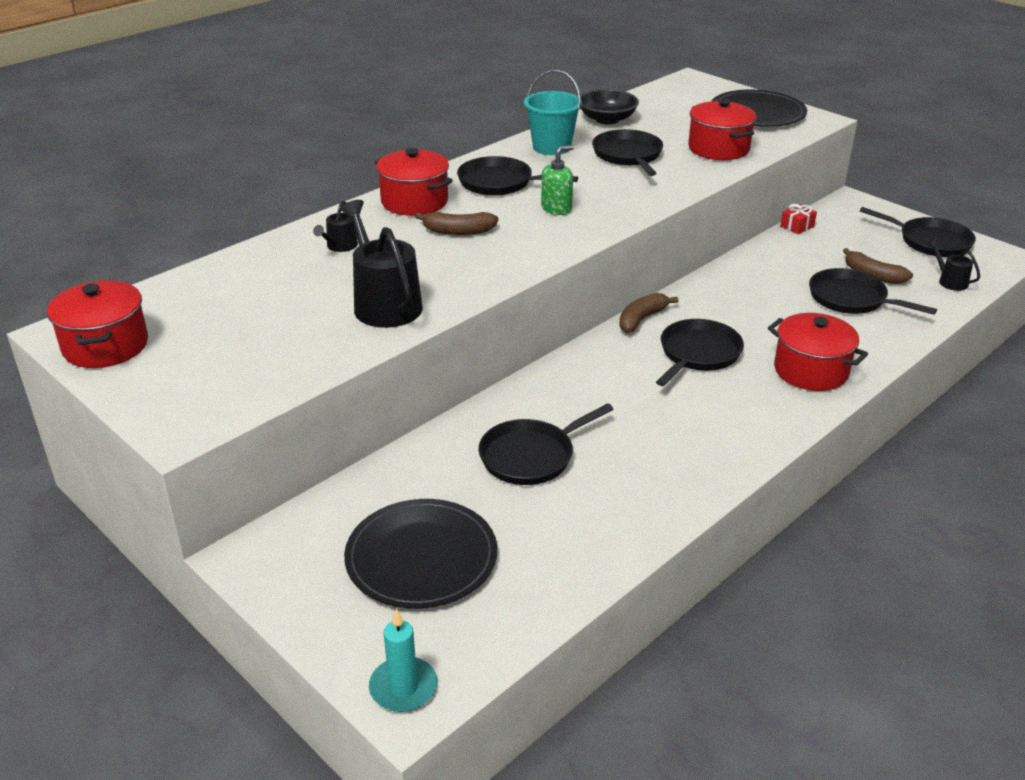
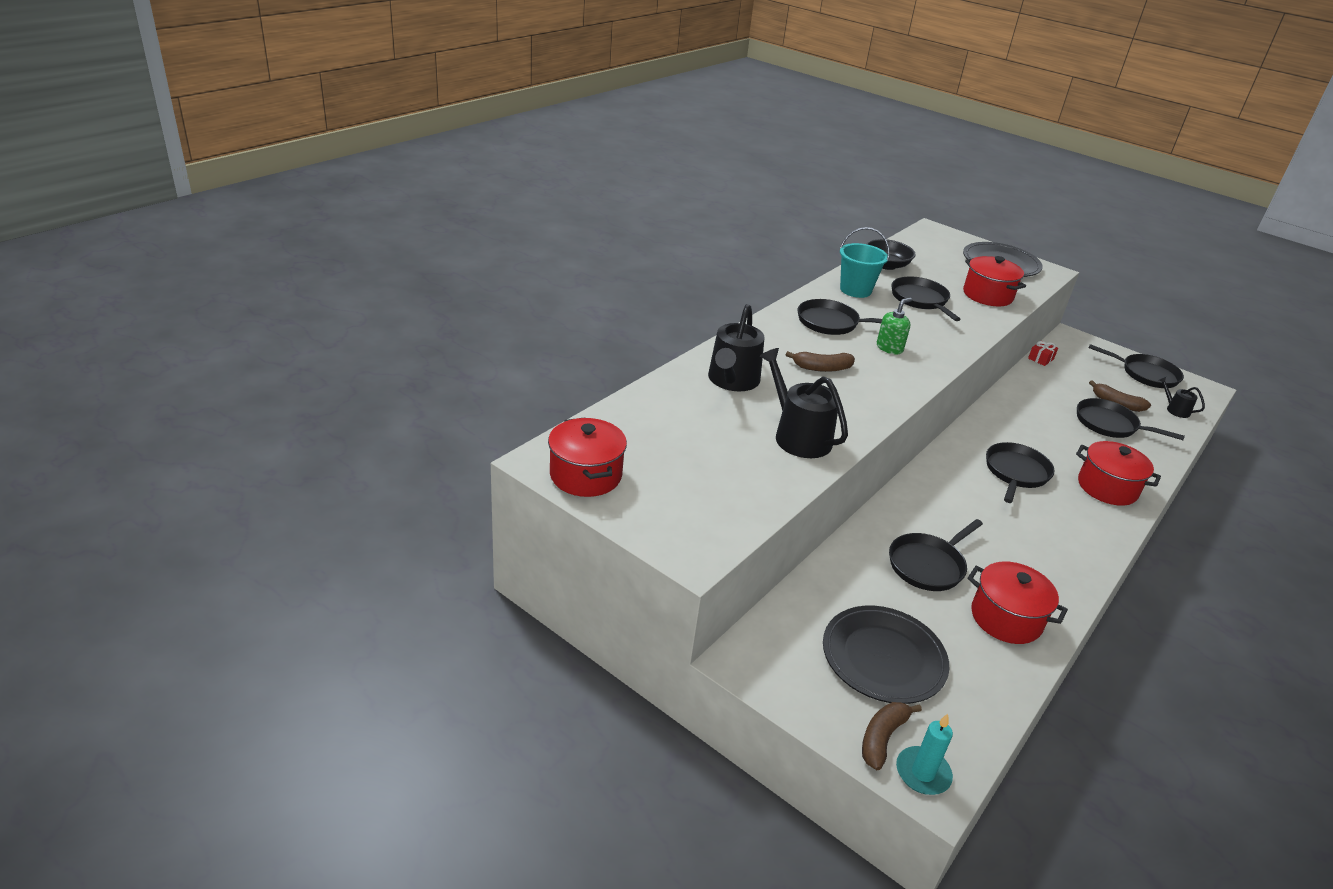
camera: 10 degrees left, 0 degrees up
(340, 246) = (732, 381): black watering can -> black watering can, size x2.02
(414, 201) = (771, 339): red pot -> red pot (1006, 618)
(642, 319) = (958, 441): brown banana -> brown banana (882, 738)

